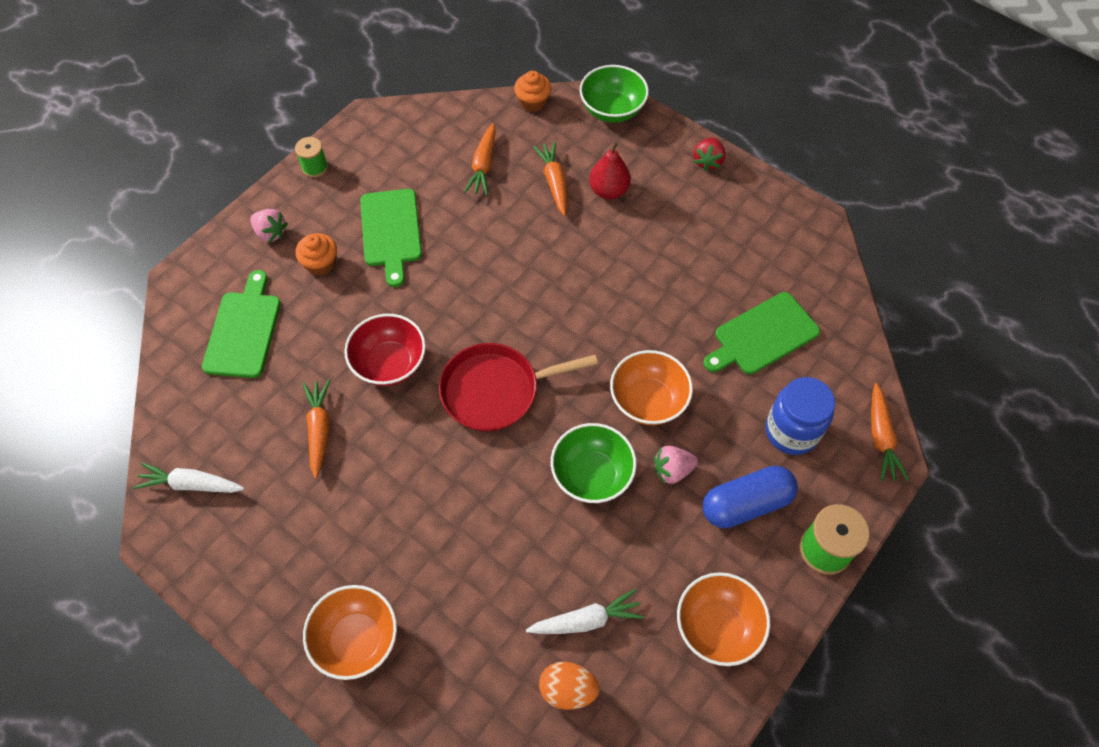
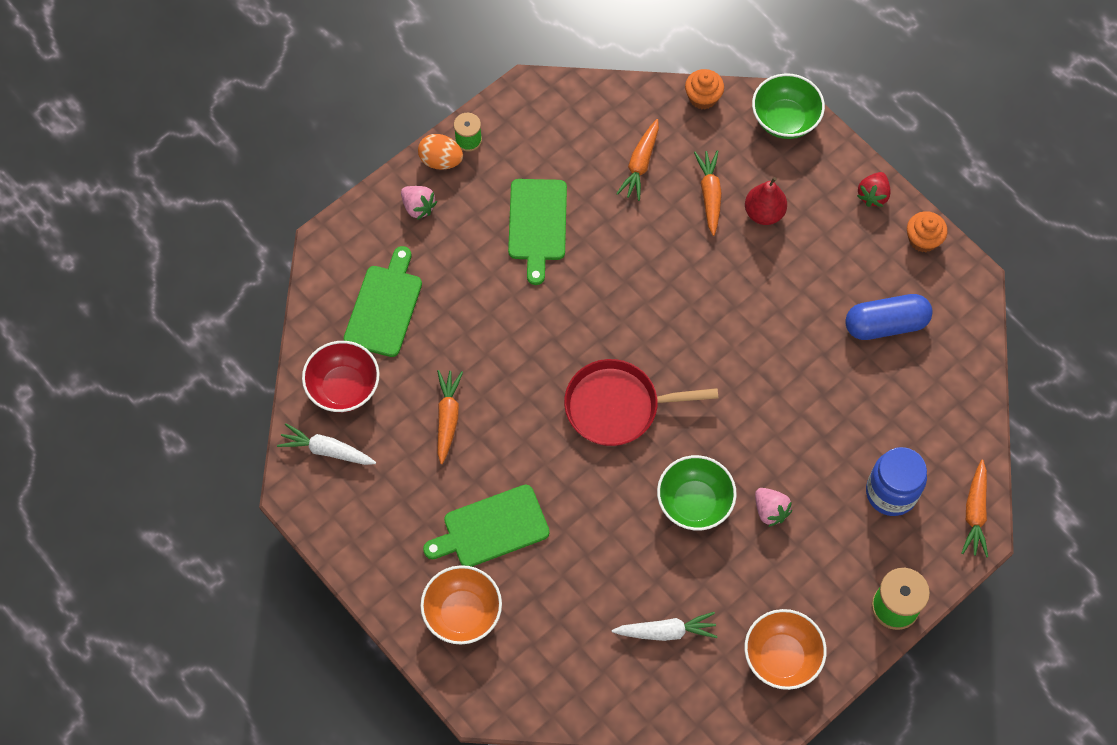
camera: 10 degrees right, 5 degrees up
(321, 263) = (464, 248): orange cupcake -> orange cupcake (923, 239)
(390, 364) = (520, 363): red bowl -> red bowl (344, 388)
(568, 689) = (640, 686): orange egg -> orange egg (441, 160)
(648, 401) = (760, 440): orange bowl -> none
(672, 470) = (770, 511): pink strawberry -> pink strawberry turned 120 degrees counterclockwise
(746, 503) = (832, 553): blue capsule -> blue capsule (885, 324)
(763, 335) = (886, 393): green cutting board -> green cutting board (491, 528)

